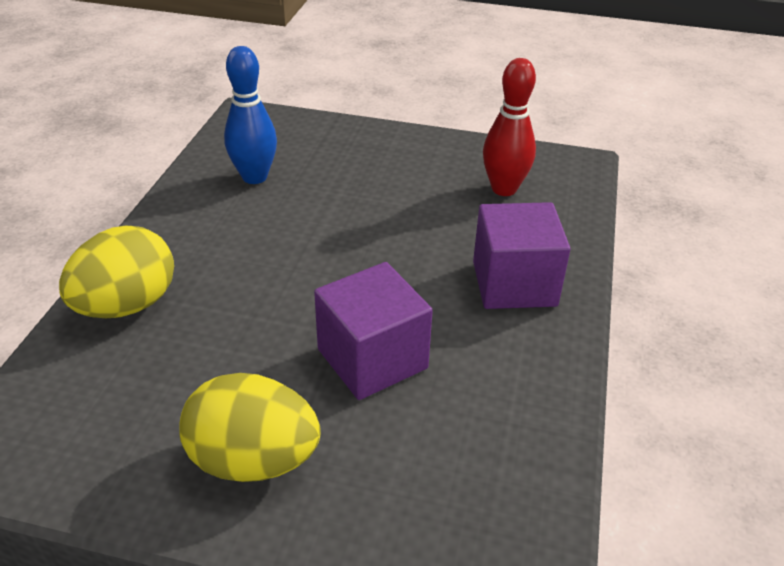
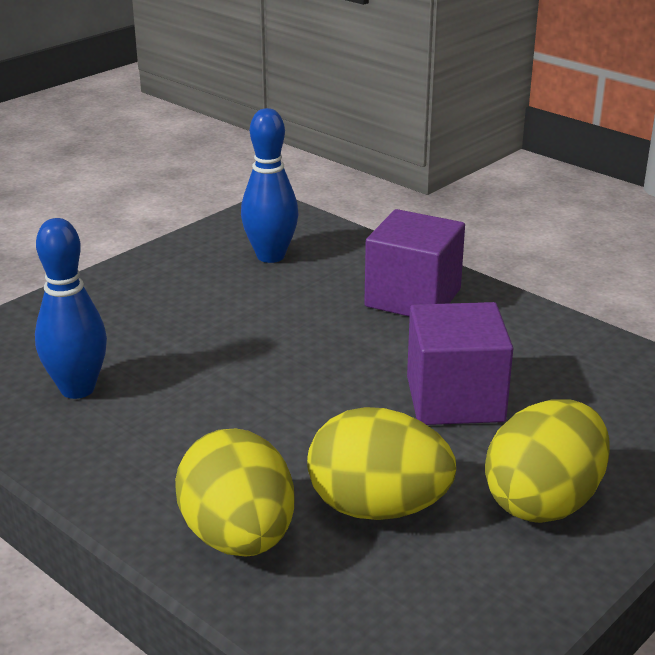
camera: 60 degrees left, 10 degrees down
(194, 362) = (378, 508): none -> yellow egg
(504, 189) = (270, 256): red bowling pin -> blue bowling pin

